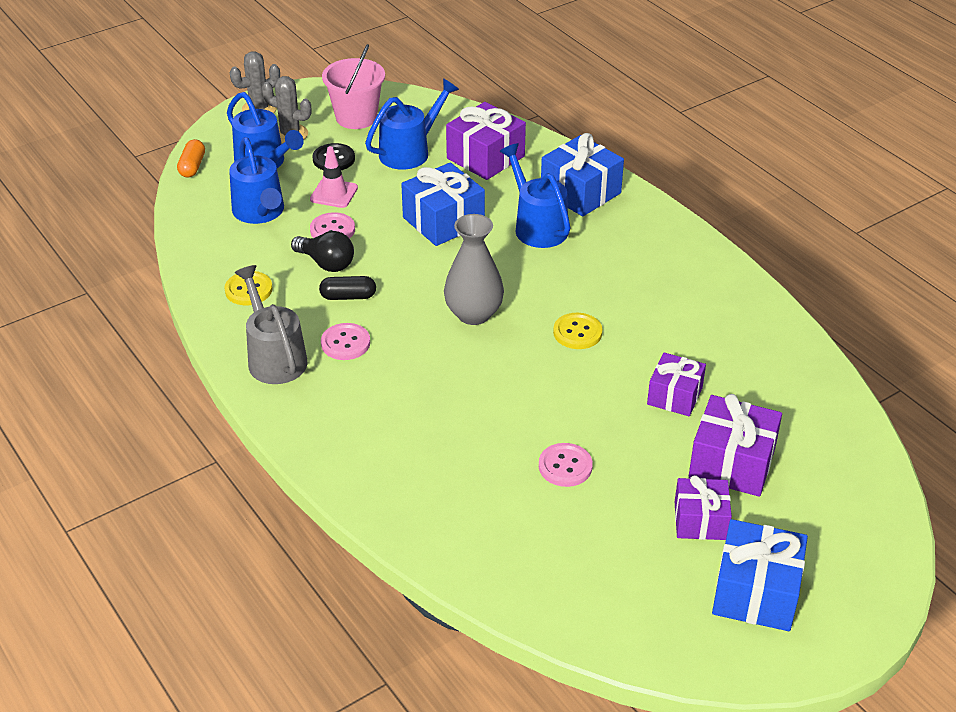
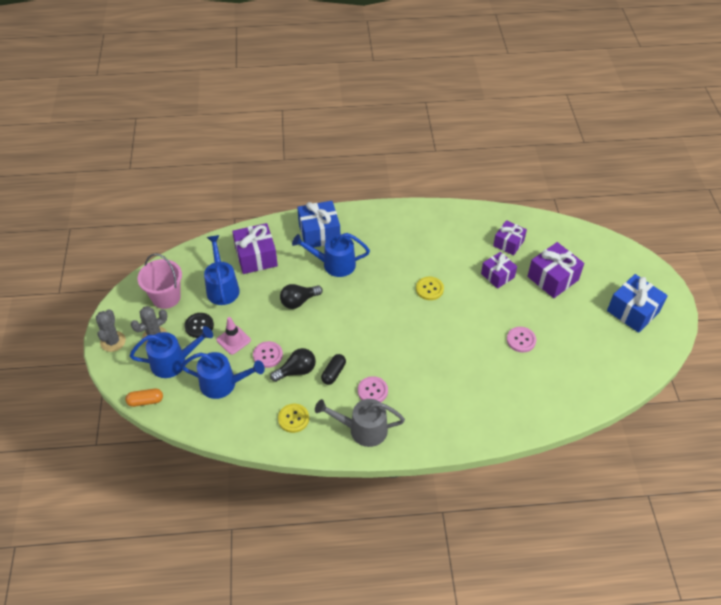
camera: 60 degrees left, 10 degrees up
(192, 166) = (145, 401): orange capsule -> orange capsule turned 45 degrees counterclockwise
(443, 221) = (299, 301): blue gift -> black light bulb
(473, 314) = (387, 324): grey vase -> none
(700, 520) = (582, 308): purple gift -> purple gift (508, 243)

